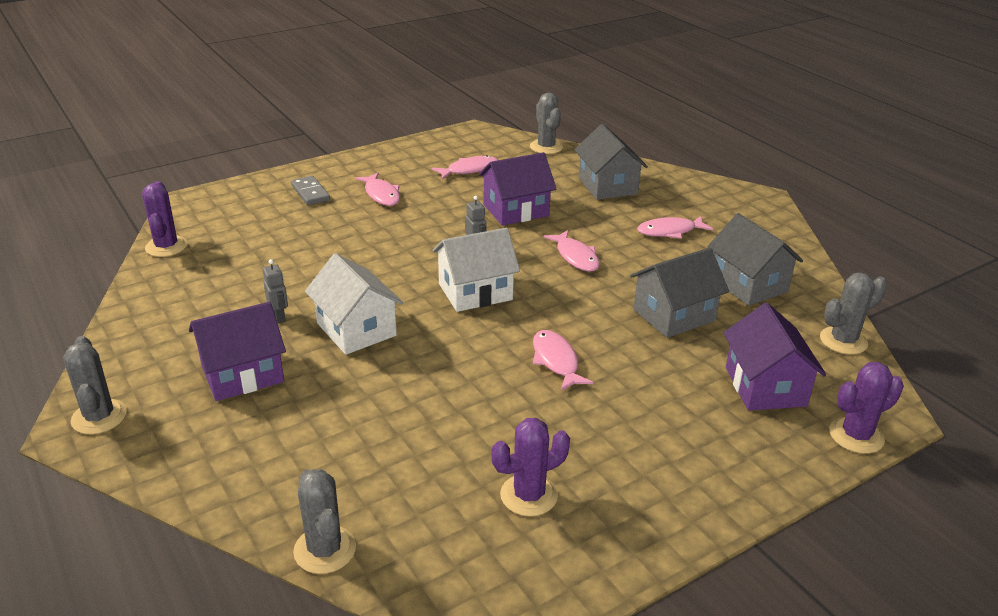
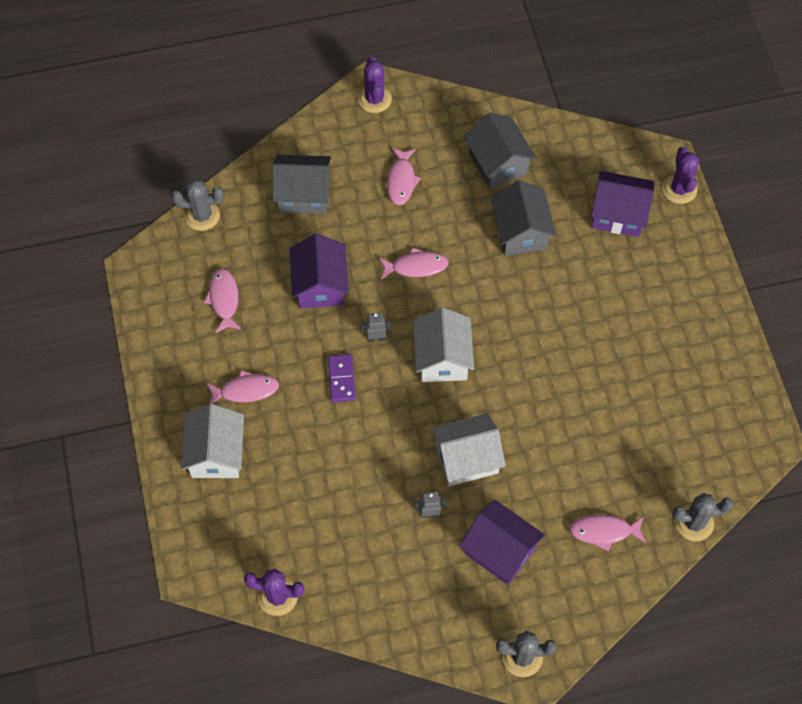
camera: 70 degrees left, 30 degrees up
(242, 374) = (500, 550): purple house -> purple house turned 45 degrees counterclockwise
(310, 193) = (216, 453): grey domino -> white house
(418, 238) = (341, 379): none -> purple domino
(529, 495) = (679, 395): purple cactus -> purple cactus (374, 99)
(556, 361) = (550, 331): pink fish -> pink fish (604, 531)
(748, 284) = (498, 163): grey house -> grey house turned 75 degrees clockwise
(843, 341) = (585, 141): grey cactus -> none

